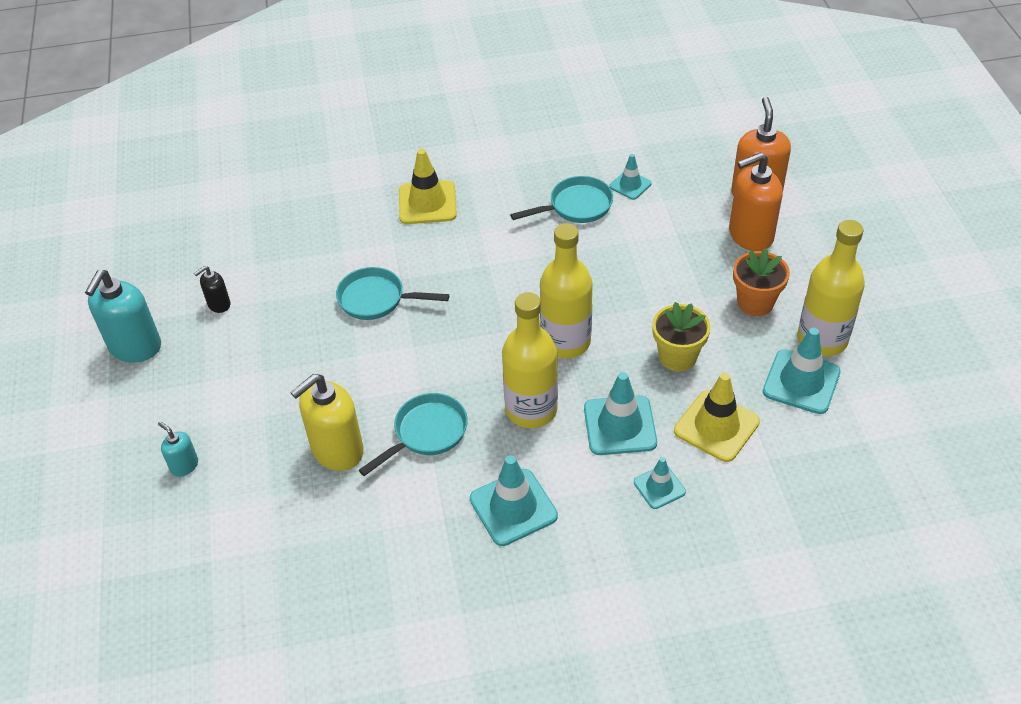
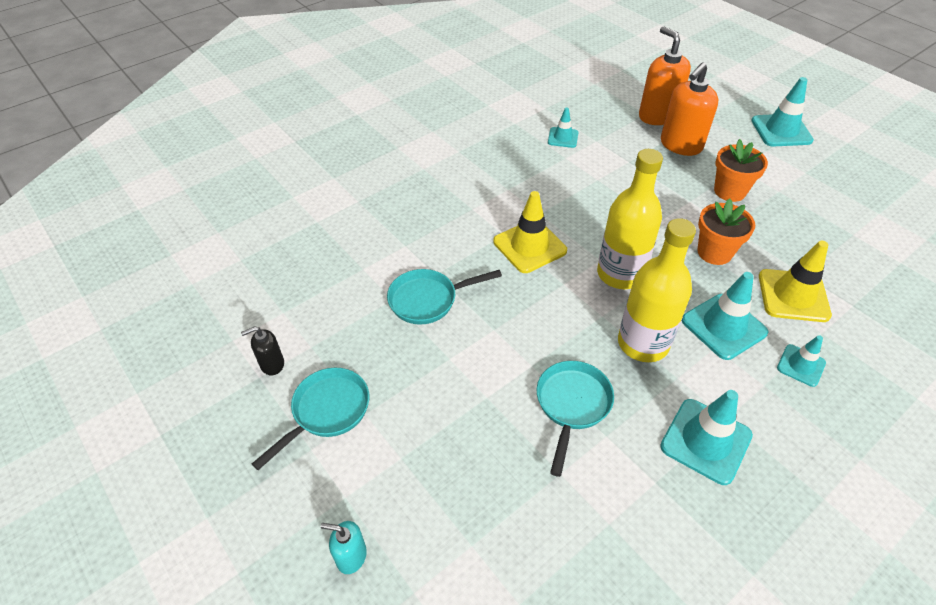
camera: 30 degrees left, 0 degrees up
(135, 347) = (205, 446): turquoise soap dispenser -> none
(219, 304) = (272, 364): black soap dispenser -> black soap dispenser turned 45 degrees clockwise
(337, 450) = (502, 461): yellow soap dispenser -> none
(427, 203) = (410, 203): yellow traffic cone -> yellow traffic cone (529, 246)
(576, 206) = (535, 166): turquoise pan -> turquoise pan (327, 411)
(677, 357) = (714, 252): yellow flower pot -> orange flower pot
(801, 382) = (816, 237): turquoise traffic cone -> turquoise traffic cone (781, 131)
(822, 339) = (799, 201): yellow bottle -> none

